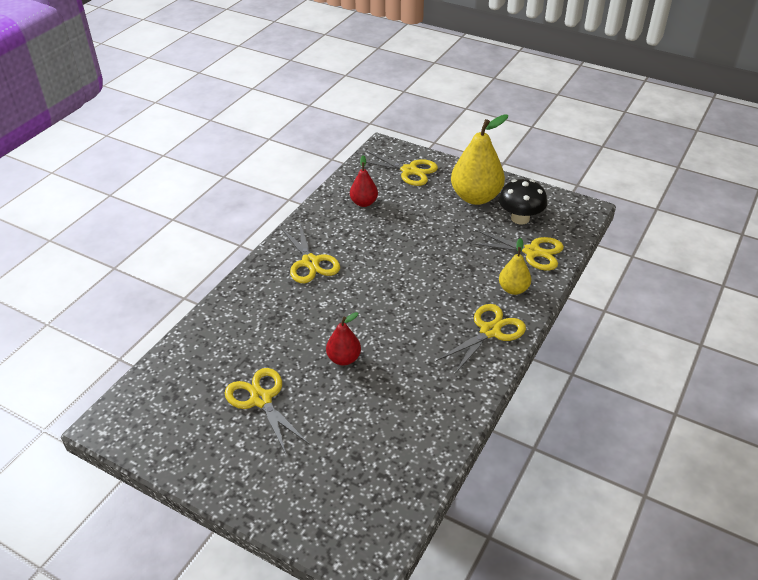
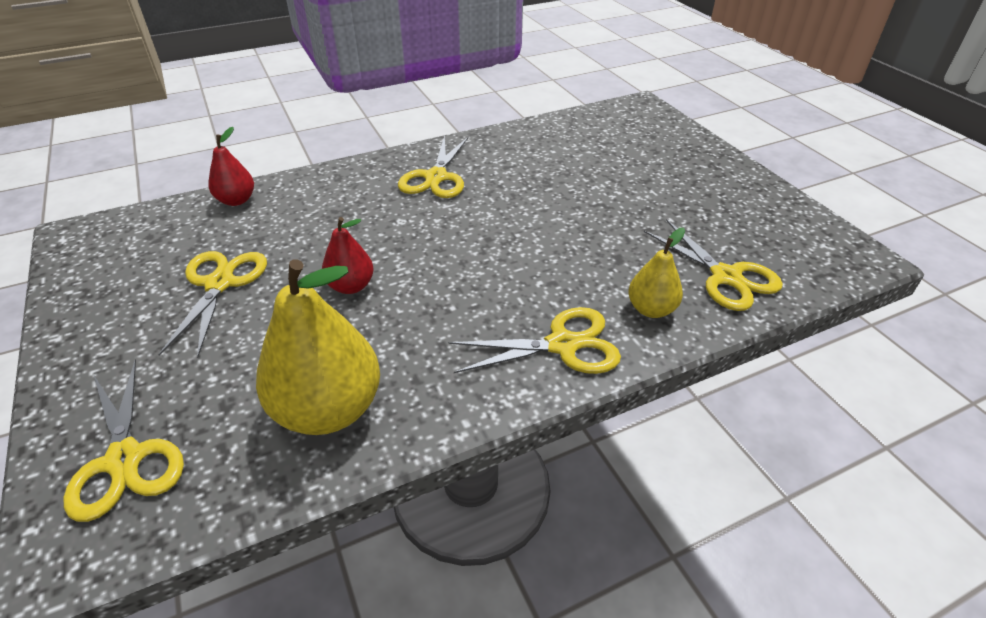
camera: 35 degrees right, 0 degrees up
(364, 203) = (559, 146): red pear -> red pear (236, 200)
(409, 171) = (647, 134): yellow scissors -> yellow scissors (125, 459)
(476, 197) = (706, 187): yellow pear -> yellow pear (328, 409)
(520, 218) = (746, 232): black mushroom -> none

